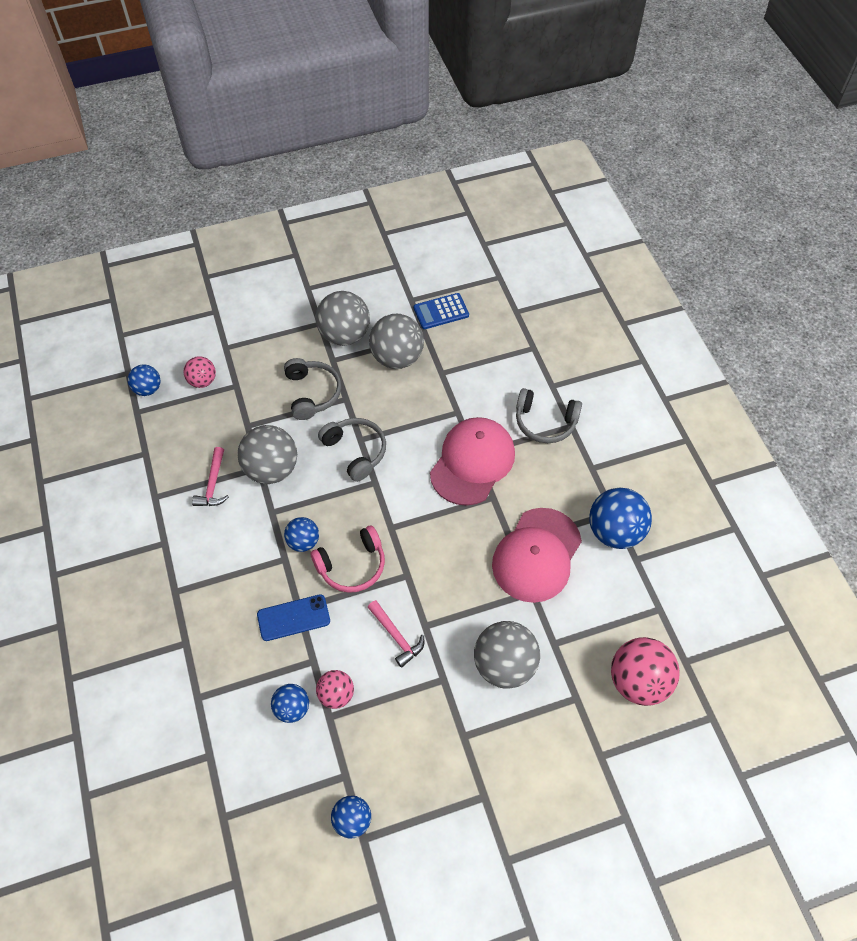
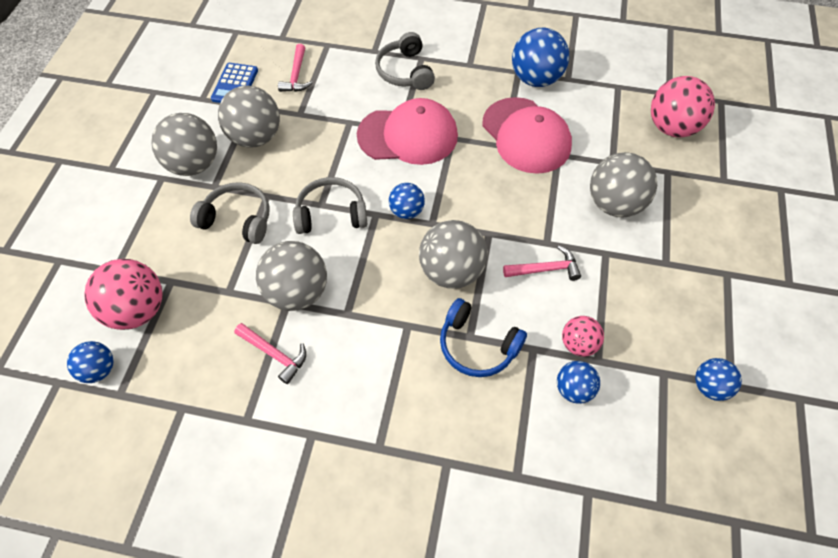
camera: 60 degrees left, 0 degrees up
(202, 381) = (137, 310): pink ball -> pink ball, size x1.76
(293, 618) = (477, 345): blue phone -> blue headphones
(303, 541) = (399, 300): blue ball -> blue ball (407, 211)
(352, 565) = (451, 271): pink headphones -> grey ball
(472, 462) = (408, 135): pink cap -> pink cap turned 120 degrees clockwise
(481, 346) = (296, 75): none -> pink hammer
(545, 422) = (405, 71): grey headphones -> grey headphones turned 120 degrees clockwise

